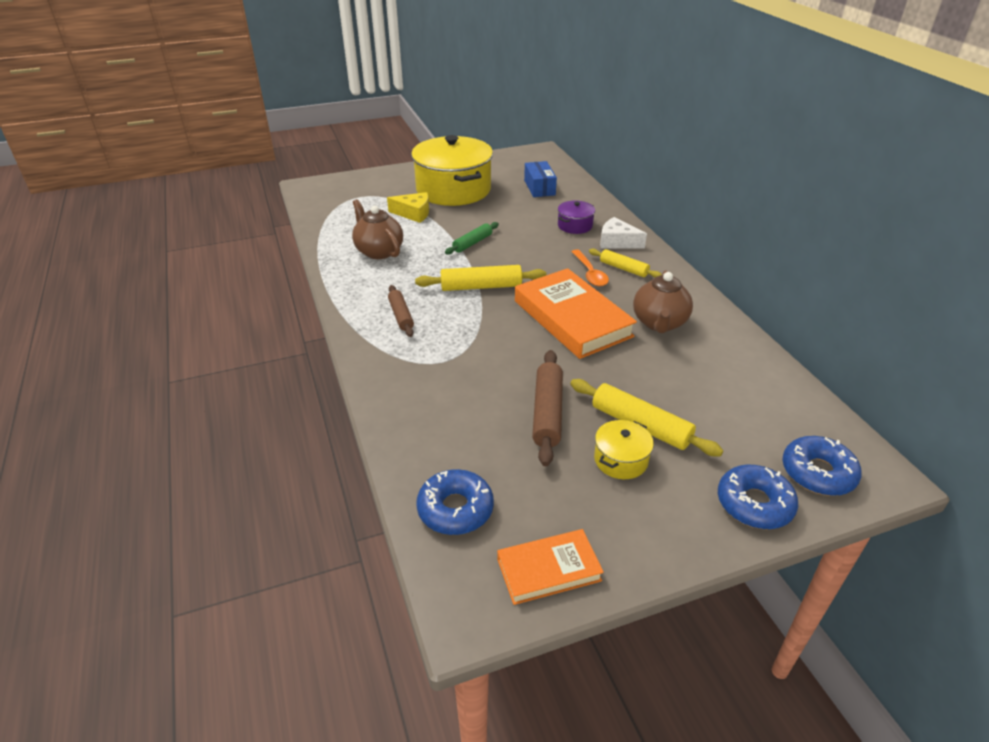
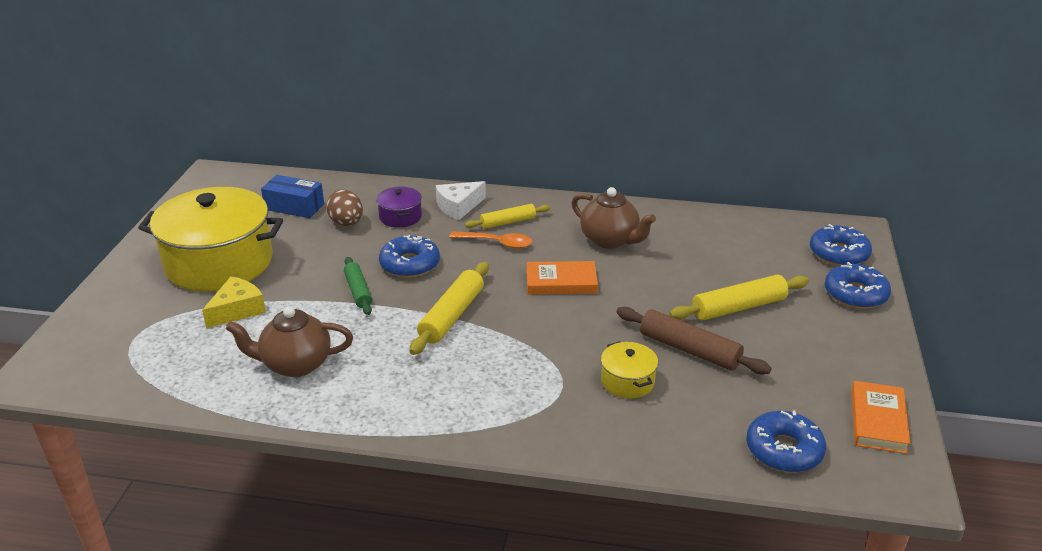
camera: 60 degrees left, 5 degrees down
(401, 315) = (452, 389): brown rolling pin -> none
(523, 250) = (410, 264): none -> blue donut
(543, 211) = (346, 223): none -> brown egg
(572, 318) = (561, 282): orange book -> orange book, size x0.56
(620, 460) = (774, 335): yellow pot -> yellow pot (627, 381)

